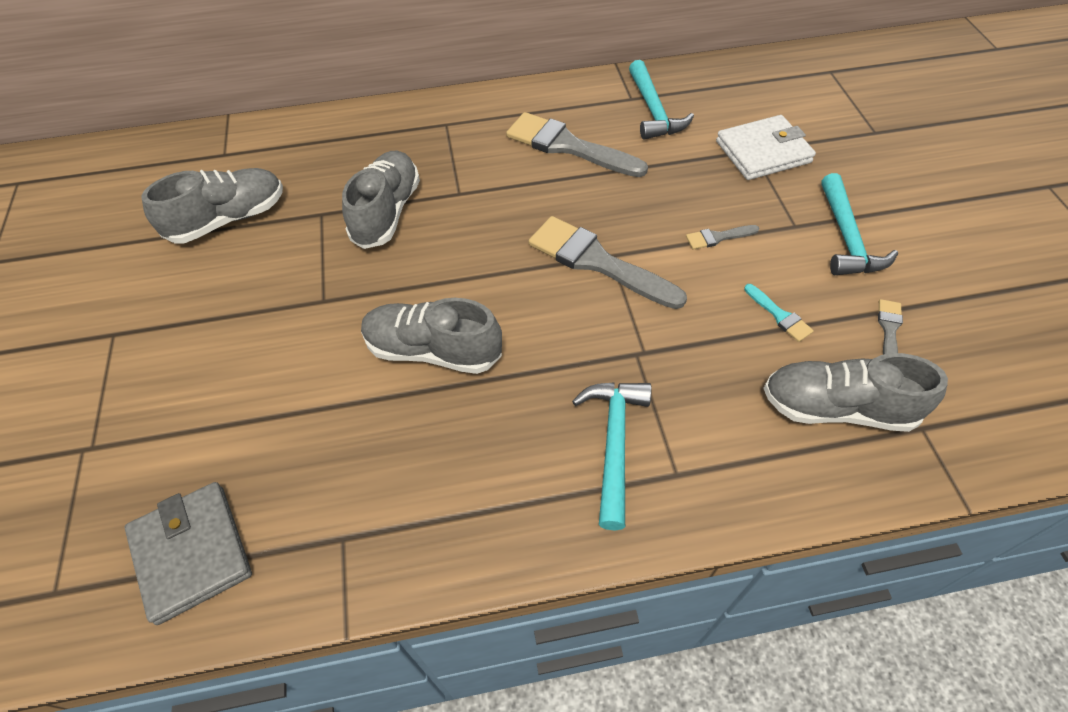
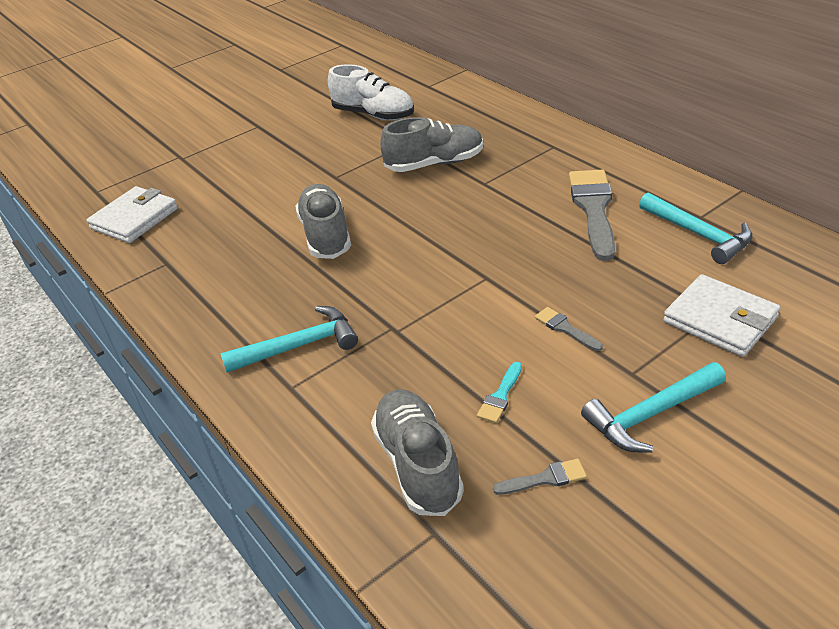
camera: 65 degrees right, 15 degrees down
(192, 553) = (135, 218): grey wallet -> white wallet
(228, 219) = (373, 115): grey shoe -> white shoe
(597, 262) = (472, 273): grey brush -> none
(653, 110) = (698, 234): turquoise hammer -> turquoise hammer turned 90 degrees counterclockwise

